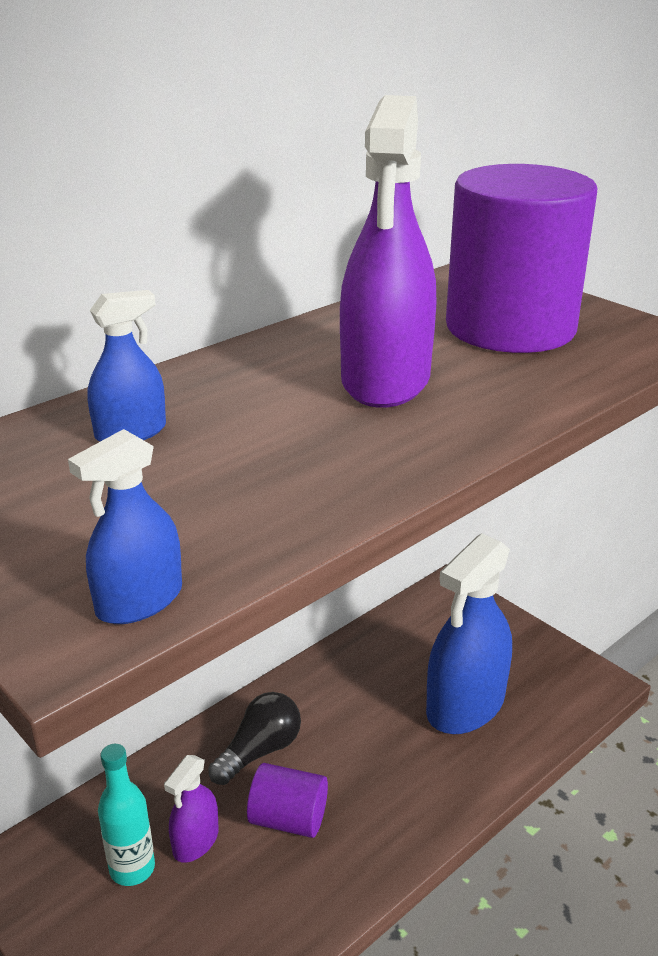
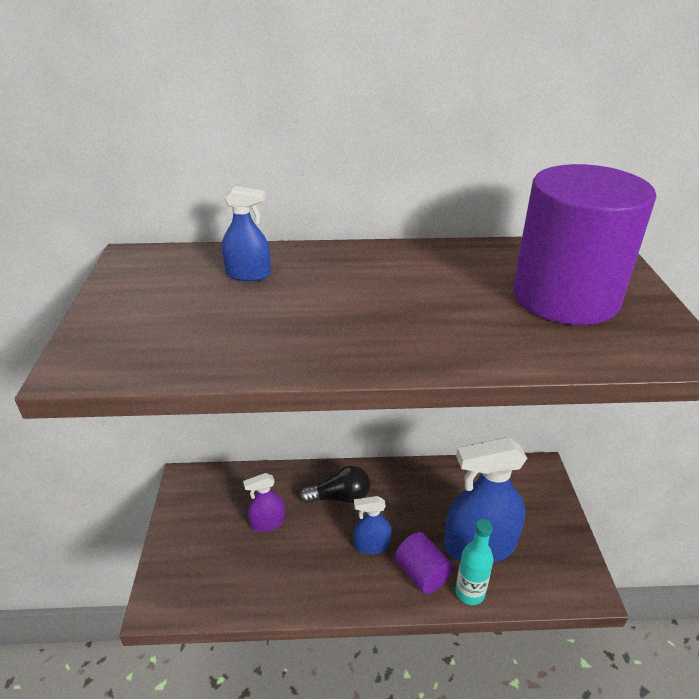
camera: 40 degrees right, 5 degrees up
(132, 868) = (230, 516): turquoise bottle -> turquoise bottle (469, 592)
(139, 601) = (124, 365): blue spray bottle -> blue spray bottle (372, 545)
(288, 819) = (319, 542): purple cylinder -> purple cylinder (422, 574)
(385, 380) = (424, 300): purple spray bottle -> none

